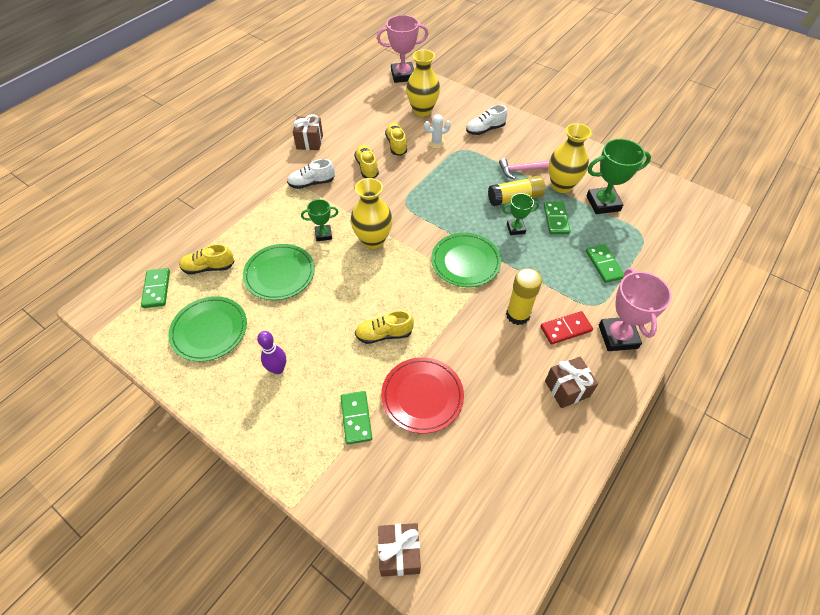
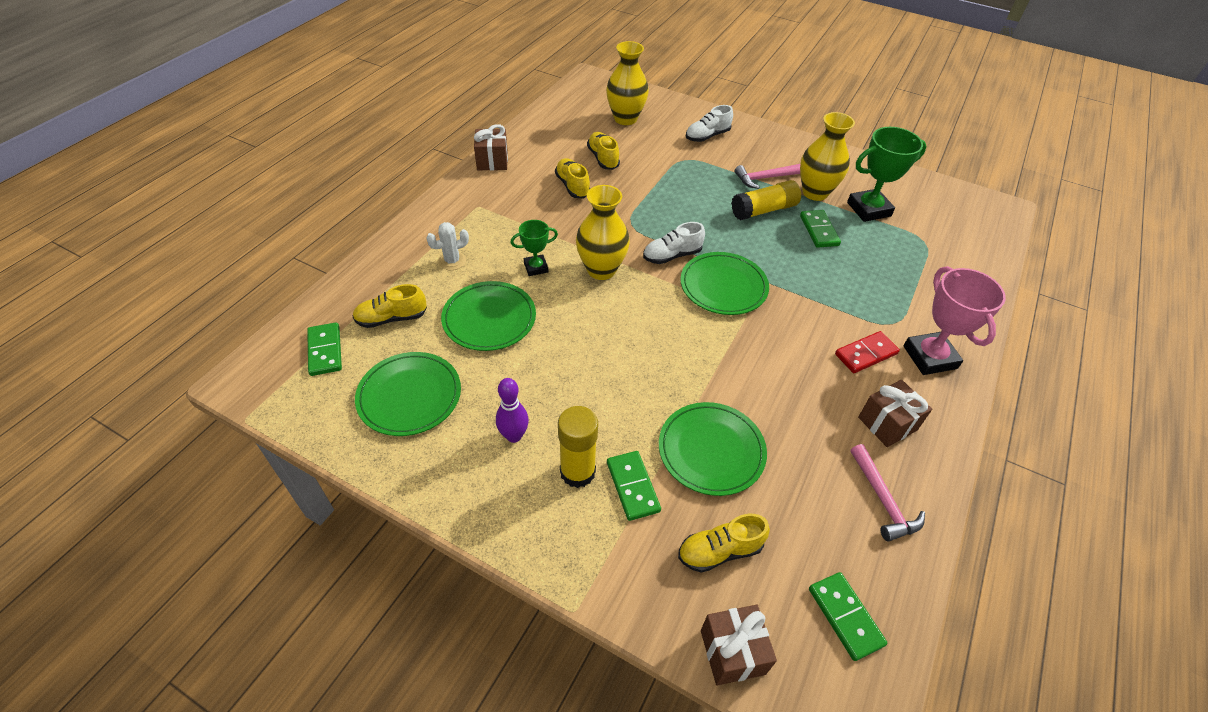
camera: 10 degrees left, 5 degrees down
(312, 183) = (506, 208): white shoe -> white shoe (672, 255)
(384, 334) = (643, 380): yellow shoe -> yellow shoe (719, 551)
(403, 75) = (591, 81): pink trophy -> none
(422, 396) = (711, 450): red plate -> green plate
(436, 142) = (652, 153): white cactus -> white cactus (452, 261)
(515, 228) = (774, 244): green trophy -> none
(517, 315) = (804, 342): yellow glue stick -> yellow glue stick (577, 472)
(546, 450) = (883, 500): none -> pink hammer
(603, 264) = (889, 277): green domino -> green domino (845, 616)

